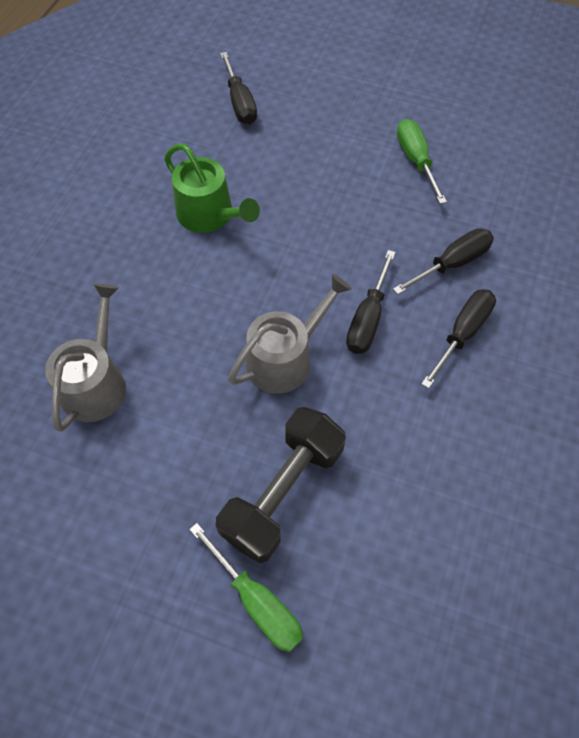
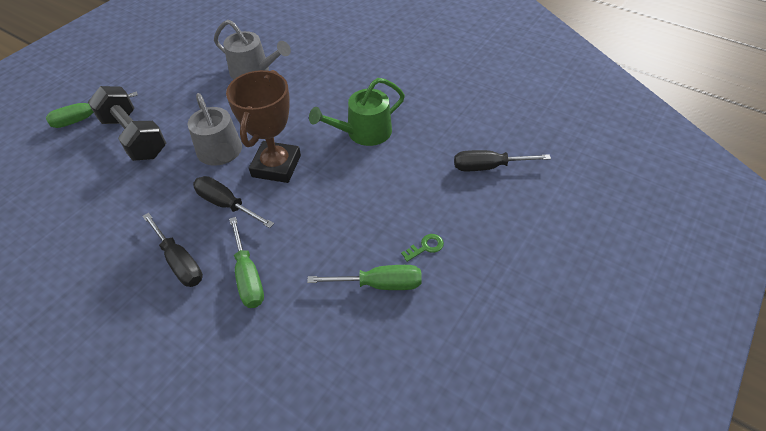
camera: 105 degrees right, 10 degrees down
(291, 288) = (276, 166): none -> brown trophy
(361, 135) = (425, 247): none -> green key
(451, 264) = (248, 276): black screwdriver -> green screwdriver

